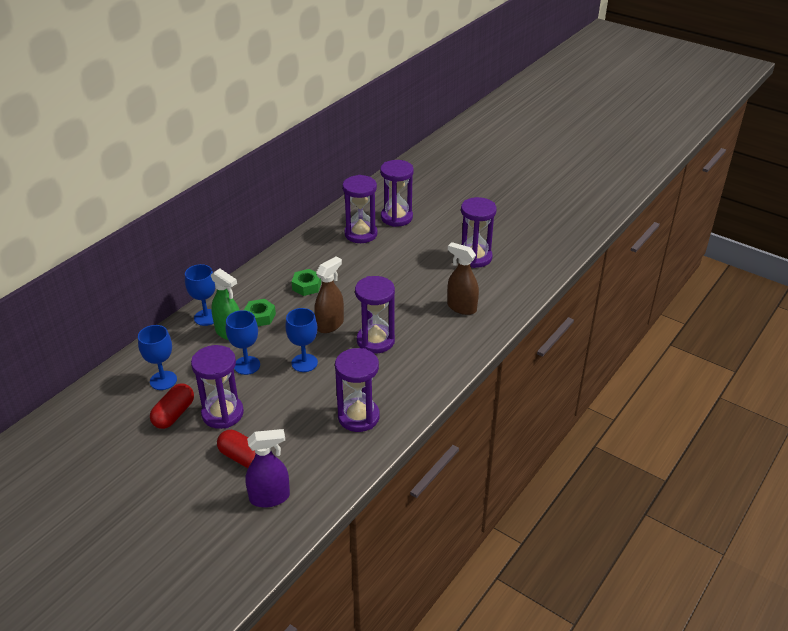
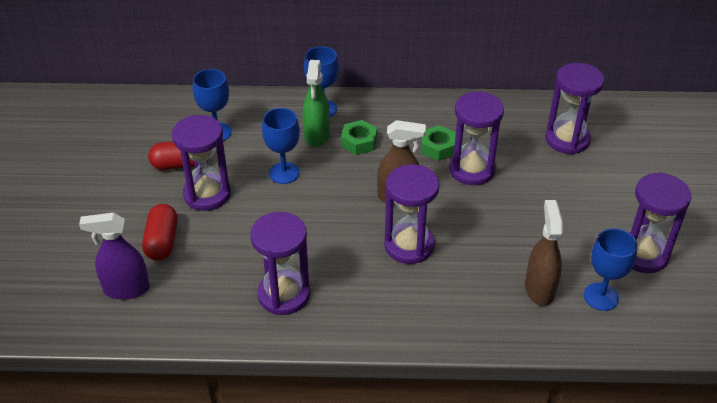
camera: 55 degrees right, 5 degrees up
(270, 497) = (126, 289): purple spray bottle -> purple spray bottle turned 135 degrees clockwise
(304, 363) = (324, 210): blue goblet -> blue goblet (601, 297)
(396, 217) = (630, 151): purple hourglass -> purple hourglass (472, 170)

